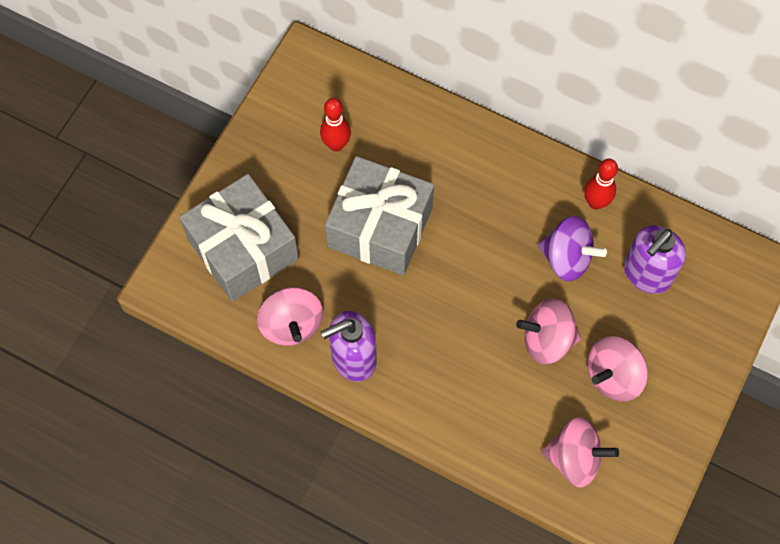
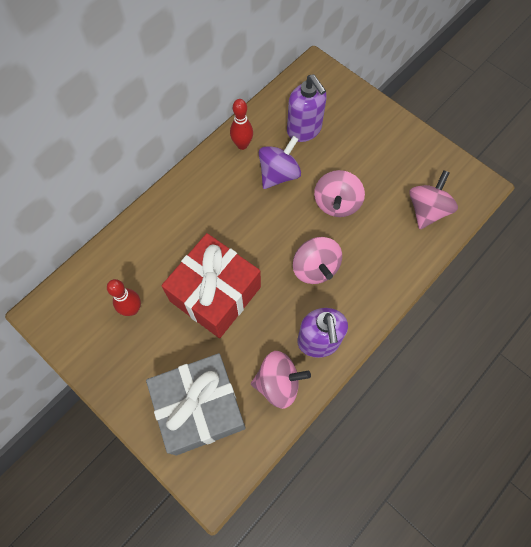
camera: 75 degrees left, 0 degrees up
(380, 227) = (215, 294): grey gift -> red gift
(613, 376) = (373, 170): pink spinning top -> pink spinning top (315, 268)

